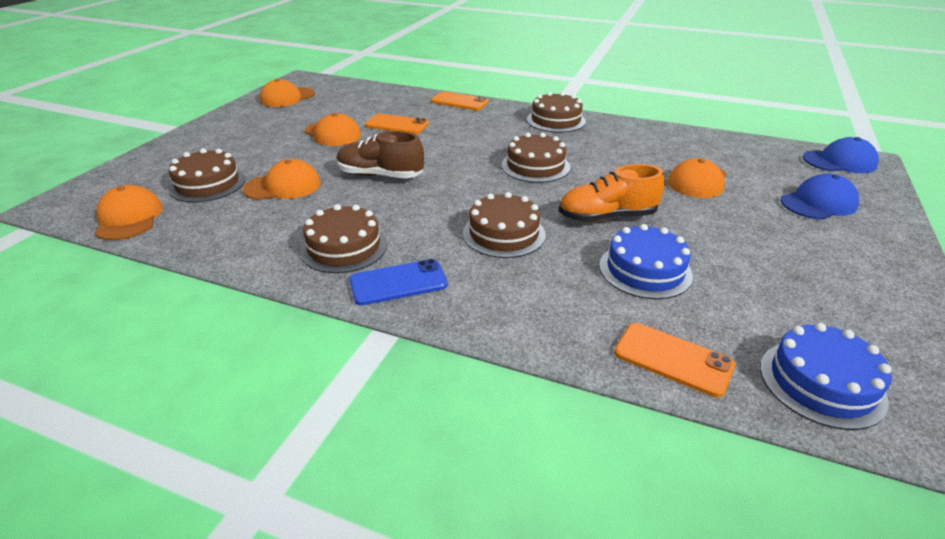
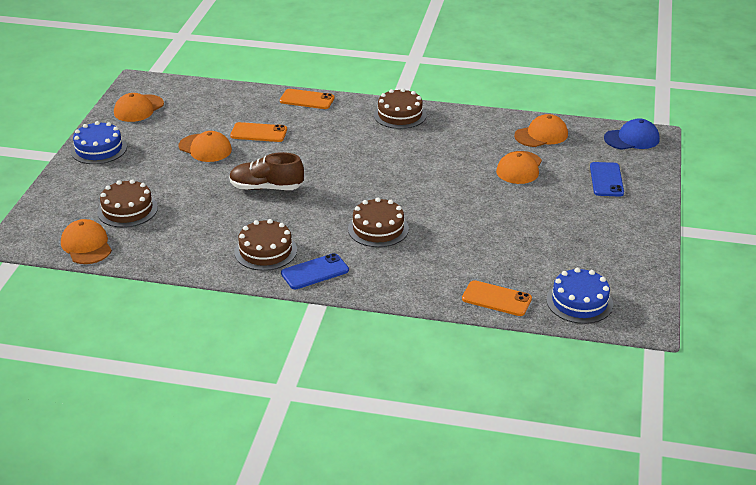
camera: 10 degrees left, 0 degrees up
(283, 186) = (191, 206): orange cap -> orange cap (541, 135)
(535, 166) = (390, 166): brown cake -> none
(607, 217) = (451, 207): orange shoe -> none
(645, 270) = (479, 245): blue cake -> blue cake (99, 149)
(818, 203) = (606, 180): blue cap -> blue phone

